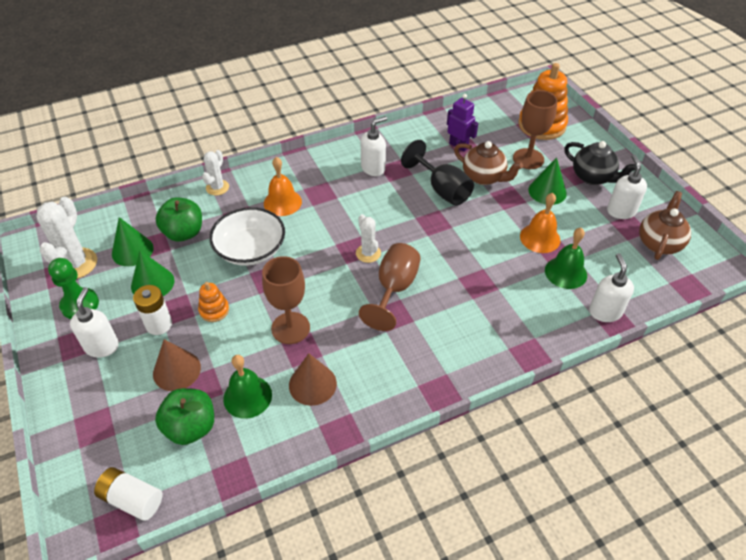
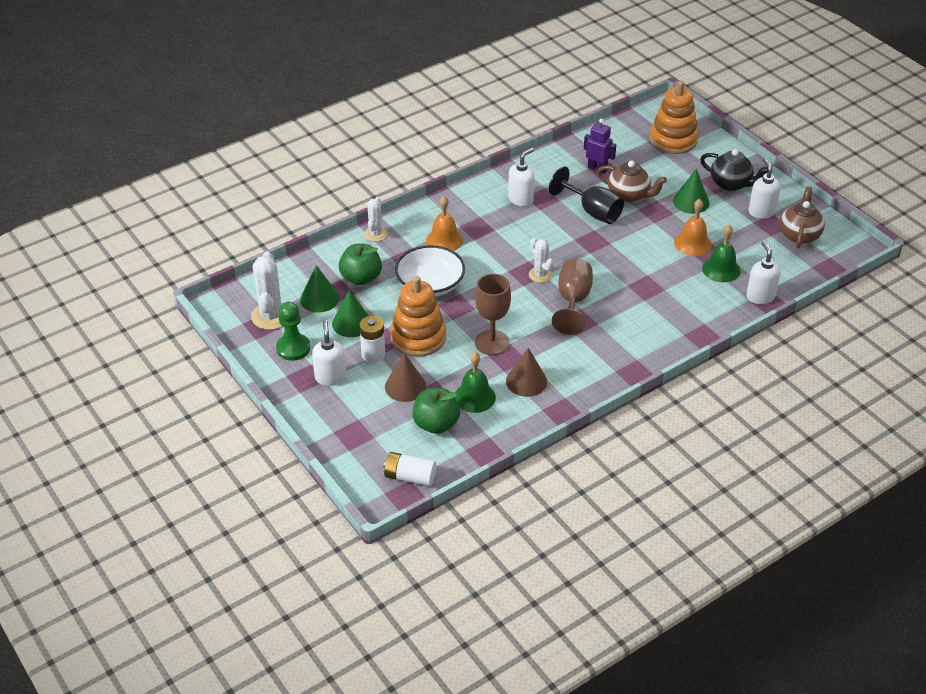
camera: 10 degrees left, 5 degrees down
(214, 310) = (418, 337): orange stacking toy -> orange stacking toy, size x2.05
(528, 159) = (667, 174): brown goblet -> none

